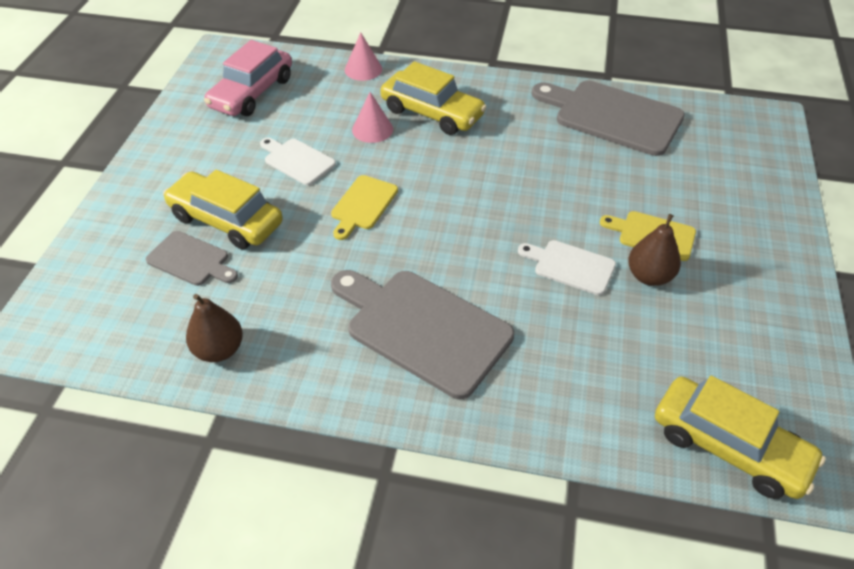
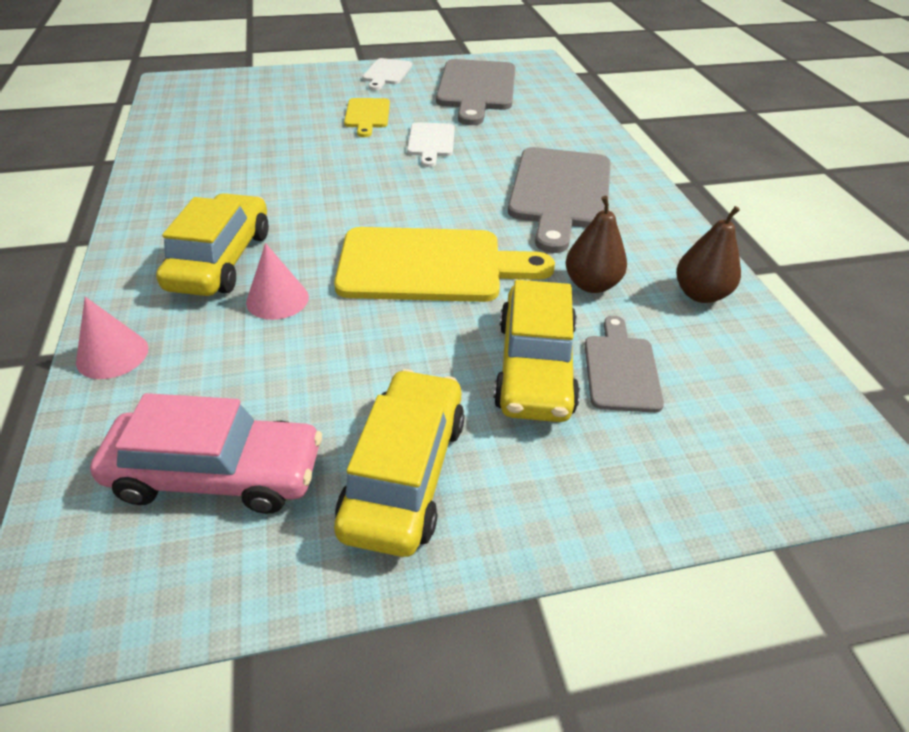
camera: 115 degrees left, 5 degrees down
(297, 160) = (379, 346): white cutting board -> white cutting board (386, 73)
(362, 205) = (430, 266): yellow cutting board -> yellow cutting board, size x1.89
(612, 116) = (191, 148): grey cutting board -> grey cutting board (476, 89)
(649, 276) = (416, 113): brown pear -> brown pear (591, 284)
(729, 446) = (542, 81): yellow car -> yellow car (405, 473)

